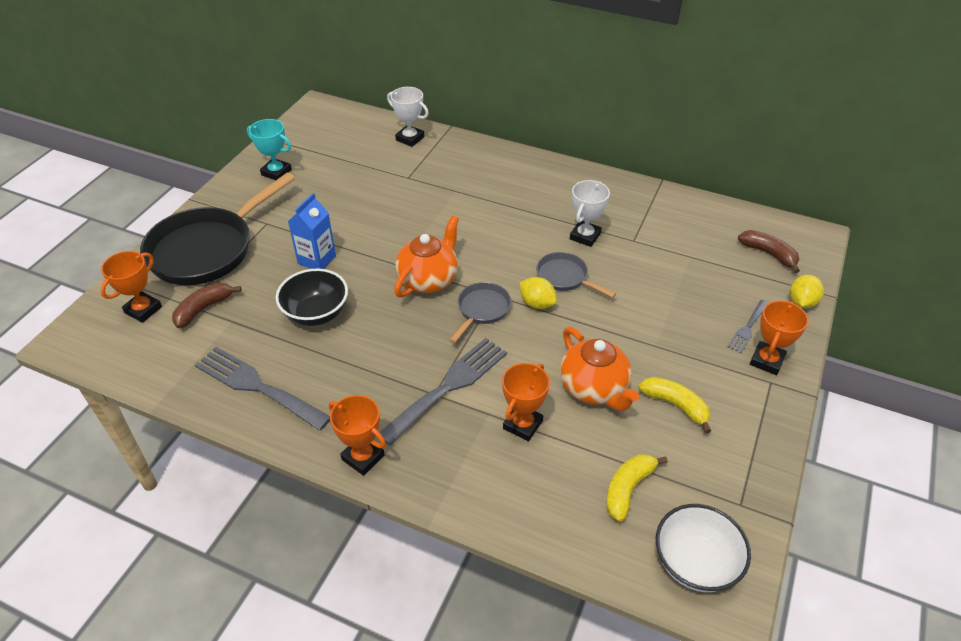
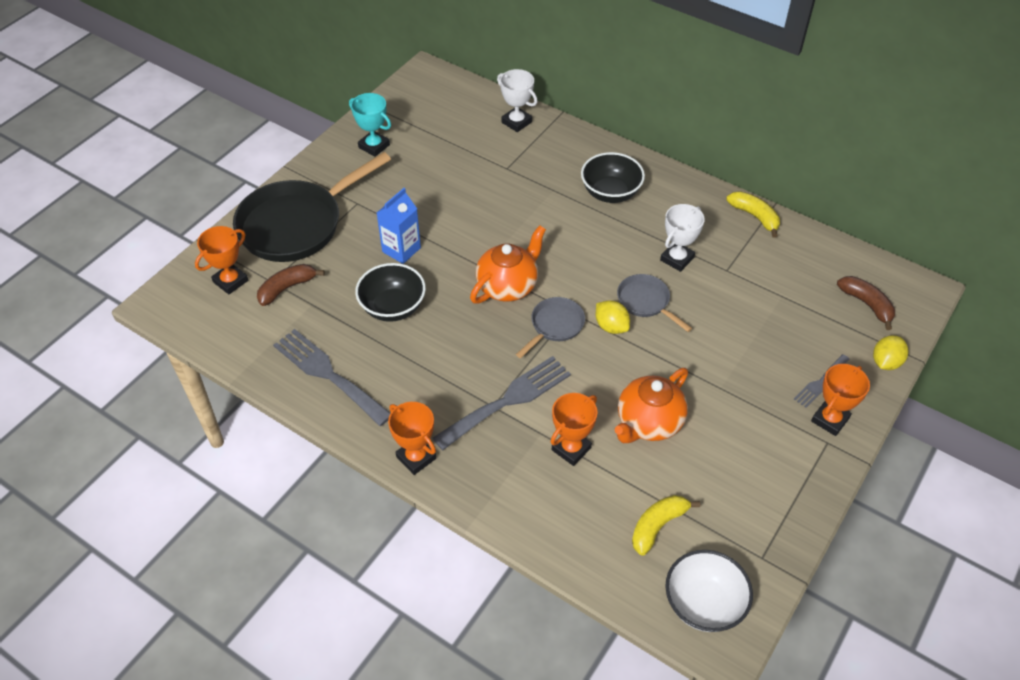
camera: 10 degrees right, 5 degrees up
(510, 187) = (610, 193): none -> black bowl
(594, 388) = (648, 423): orange teapot -> orange teapot turned 60 degrees clockwise
(676, 405) = (725, 452): yellow banana -> yellow banana (755, 216)

